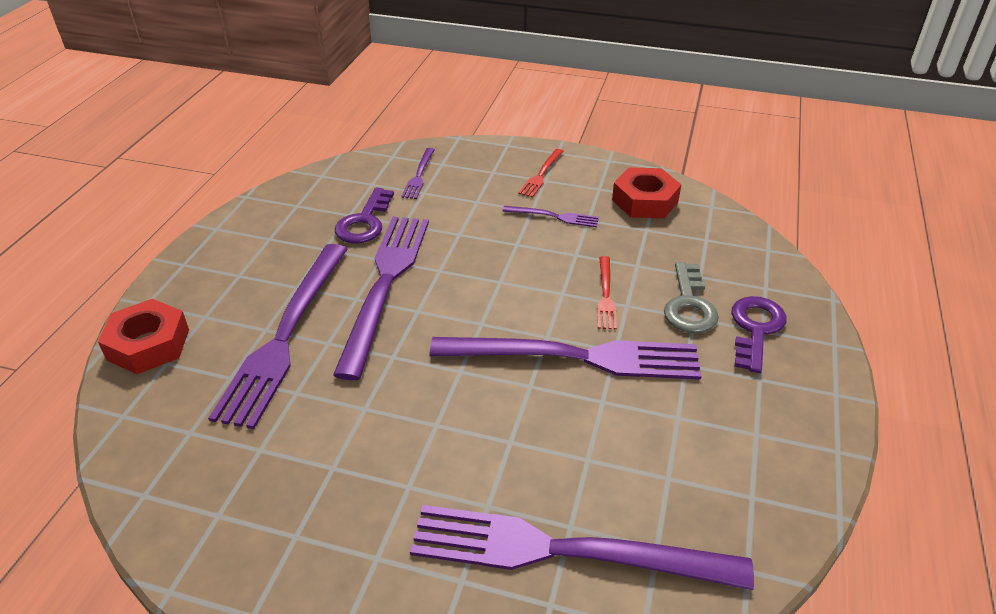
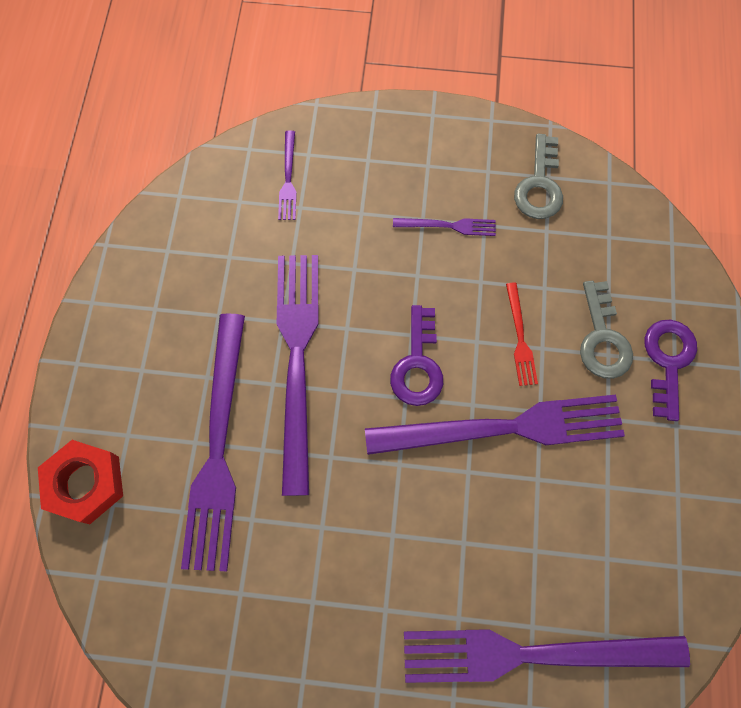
camera: 10 degrees left, 30 degrees up
(365, 222) = (249, 267): purple key -> purple key (418, 364)
(541, 174) = (422, 157): red fork -> none
(645, 201) = (539, 185): red nut -> grey key

